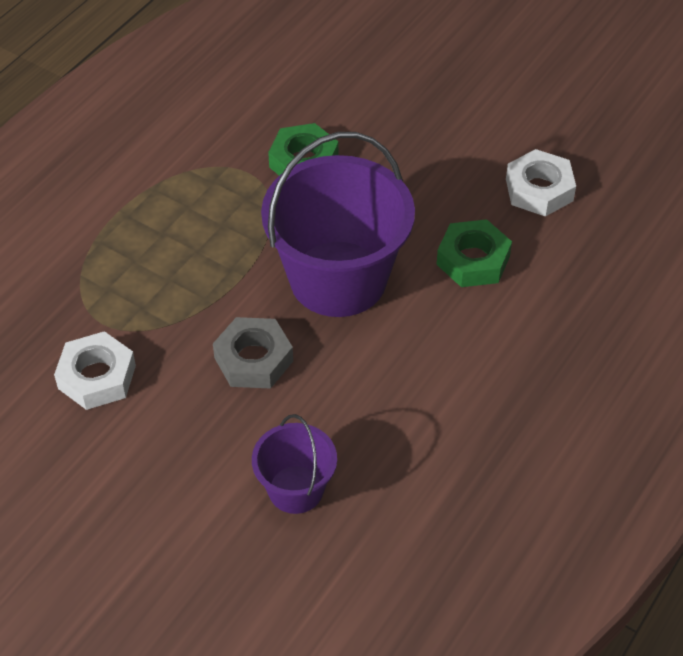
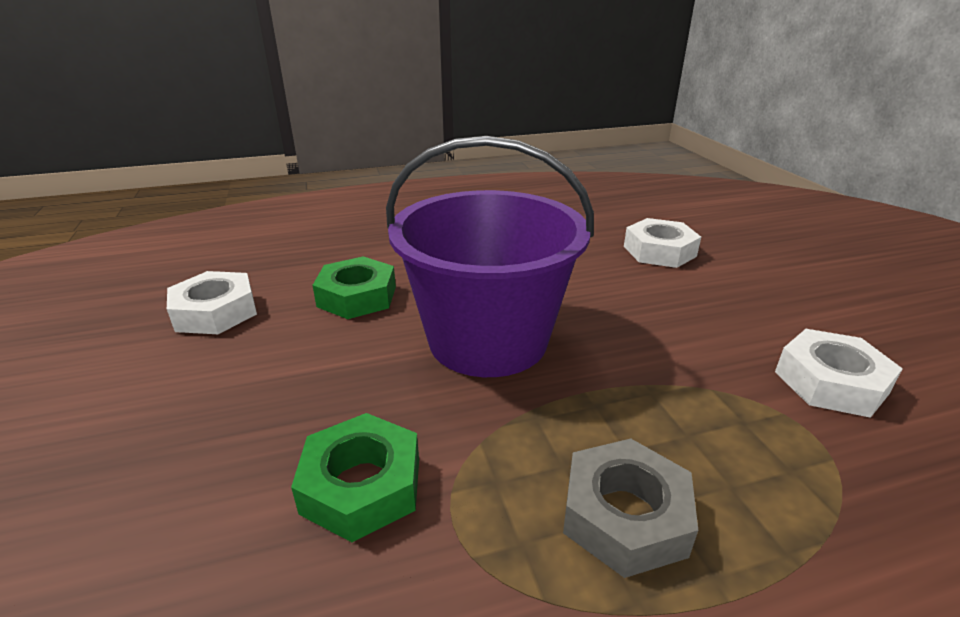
camera: 140 degrees left, 20 degrees down
(253, 359) = (634, 323): grey nut -> grey nut (625, 515)
(295, 489) = (659, 251): purple bucket -> white nut

